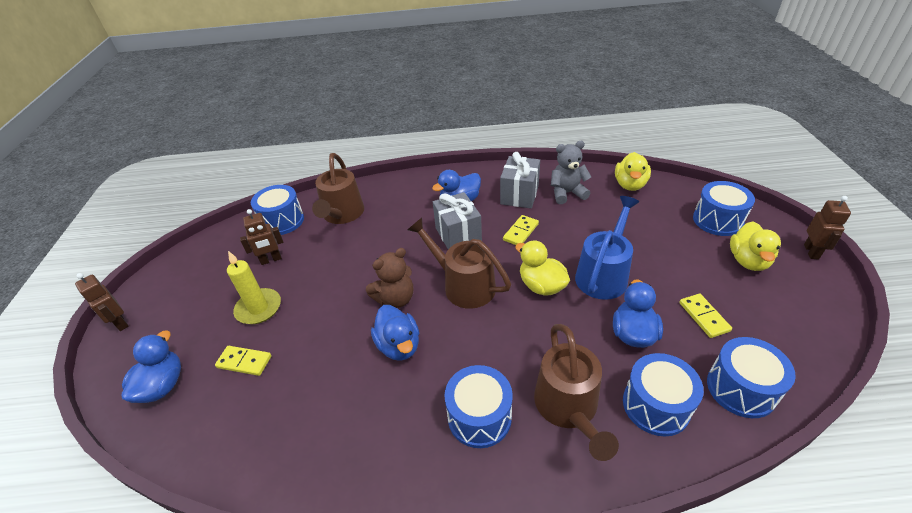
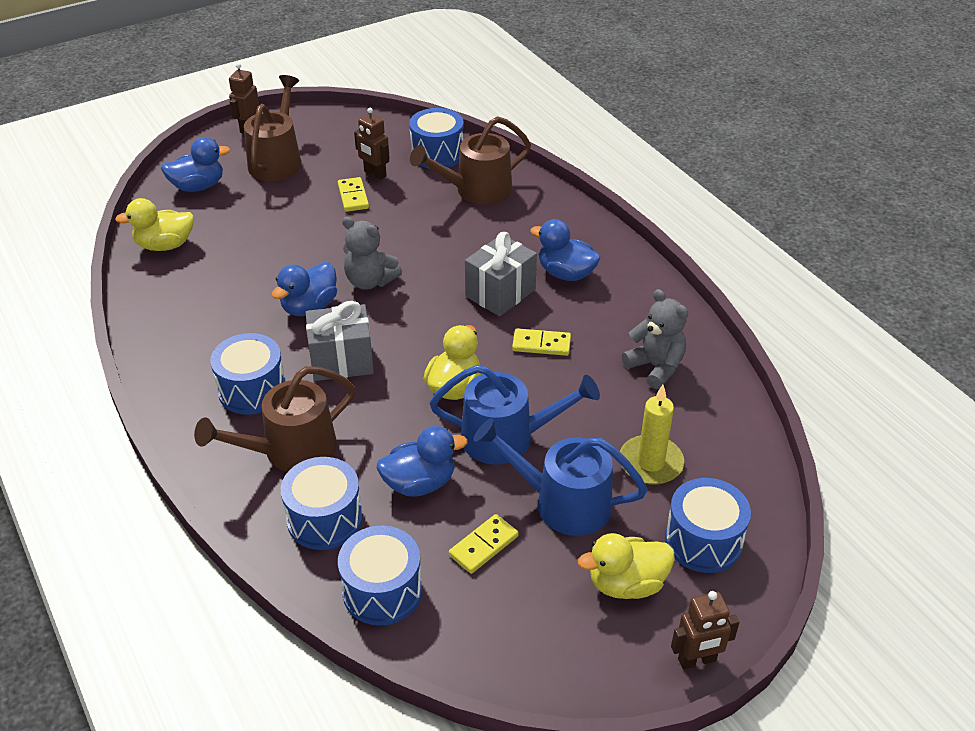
camera: 60 degrees right, 0 degrees up
(244, 362) = (243, 218): yellow domino -> yellow domino (353, 196)
(259, 308) = (307, 197): yellow candle -> yellow candle (650, 463)
(395, 299) = (370, 281): brown teddy bear -> grey teddy bear
(463, 285) = (419, 324): brown watering can -> brown watering can (277, 160)
(519, 195) = (618, 322): grey gift -> grey gift (342, 361)
(630, 185) = (726, 429): yellow duck -> yellow duck (165, 245)
(672, 267) = (562, 503): none -> blue watering can

